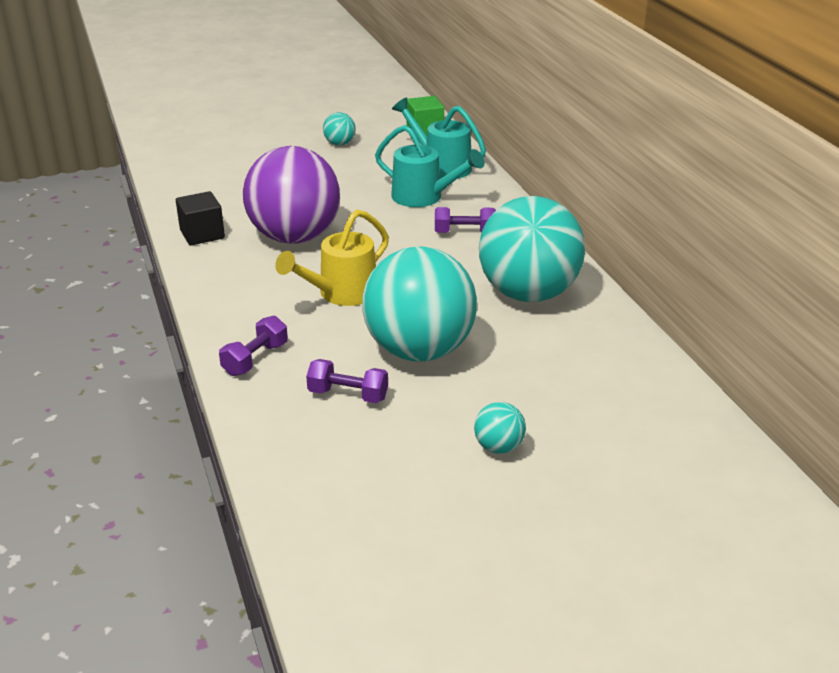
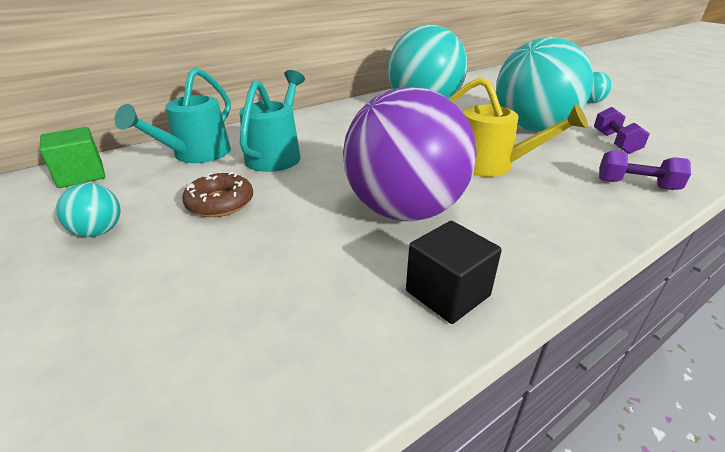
camera: 105 degrees left, 0 degrees up
(352, 175) = (220, 203): none -> brown donut
(464, 233) = (344, 131): purple dumbbell -> none

